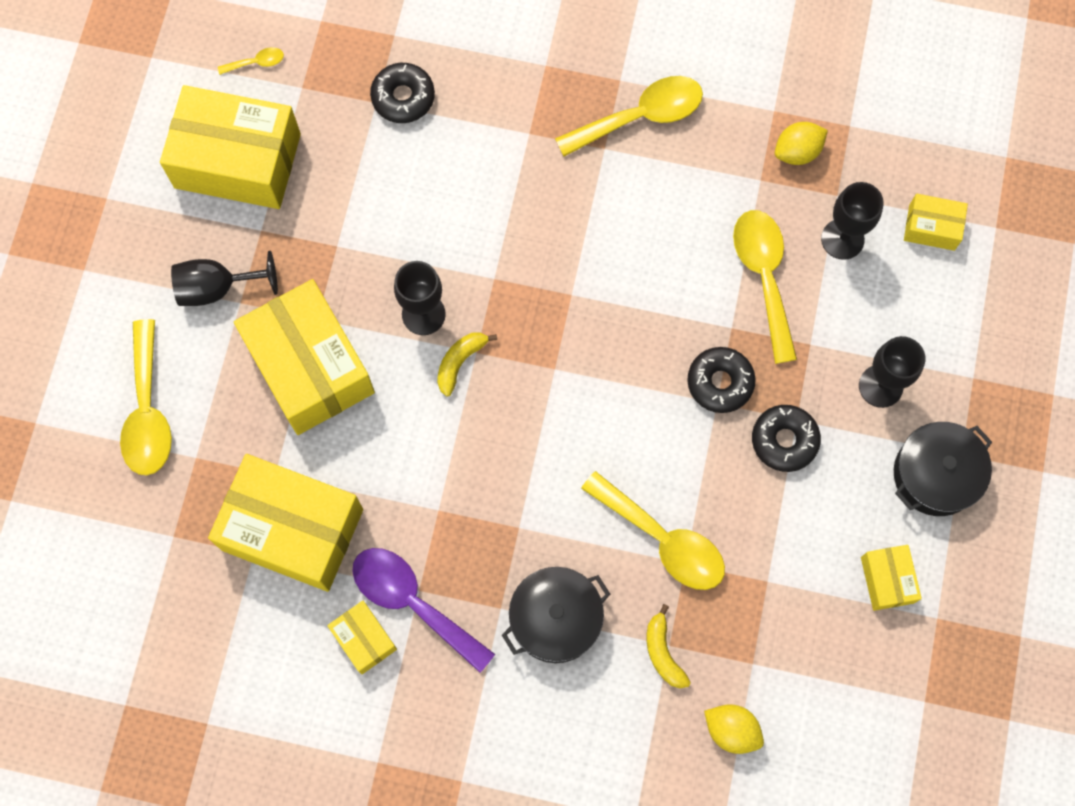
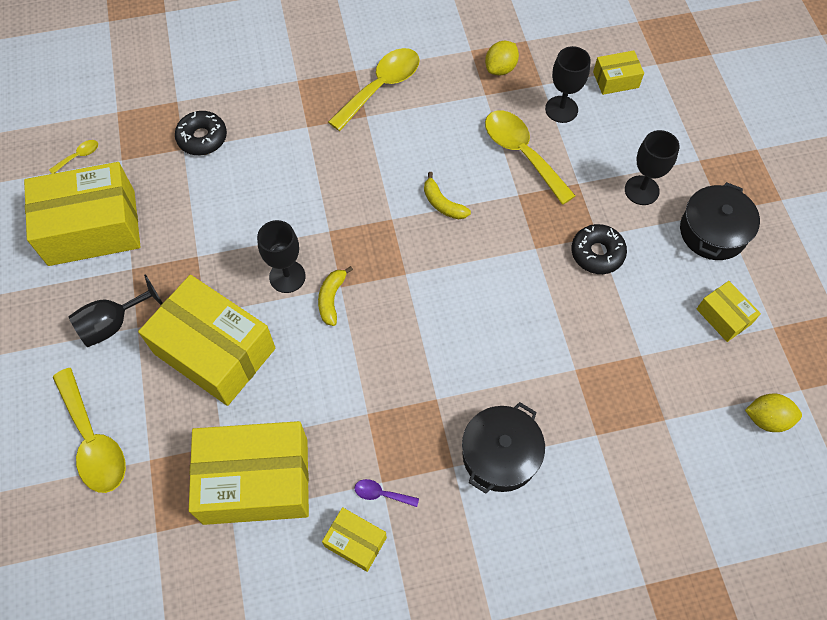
camera: 25 degrees left, 10 degrees down
(412, 602) = (381, 494): purple spoon -> purple spoon, size x0.44
(663, 540) = (549, 359): yellow spoon -> none
(663, 652) = (595, 442): yellow banana -> yellow banana (443, 204)
(720, 382) = (530, 234): black donut -> none
(731, 730) = (678, 477): yellow lemon -> yellow lemon (766, 418)

